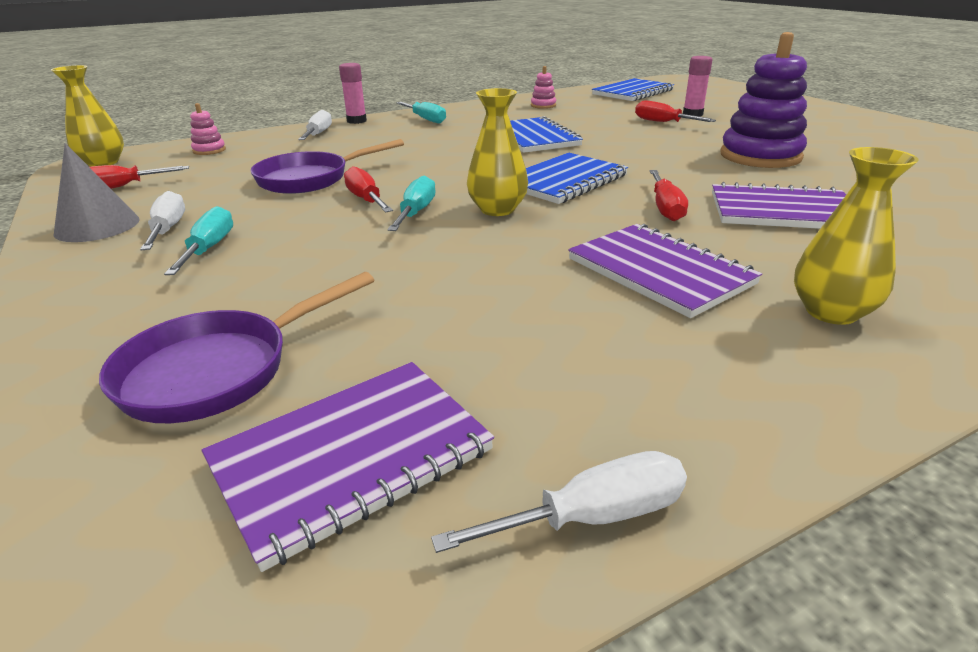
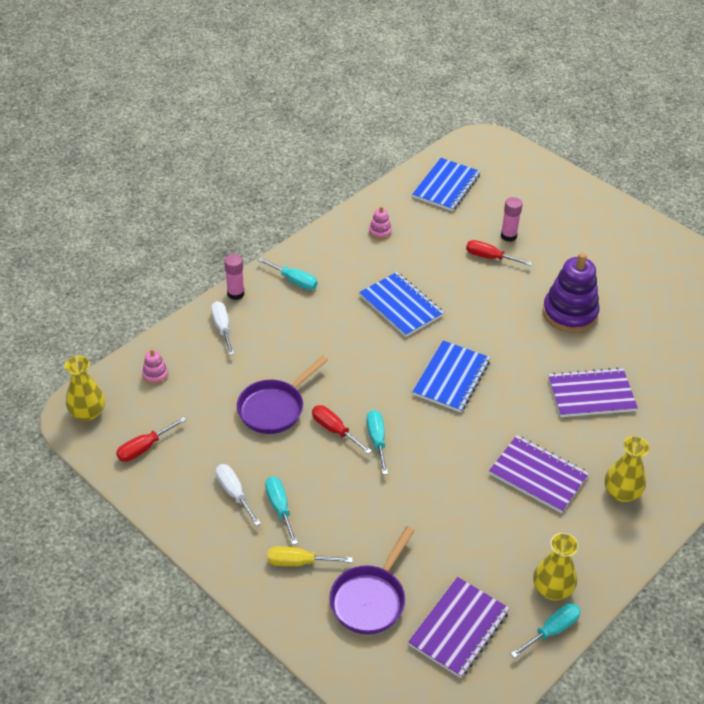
camera: 20 degrees left, 15 degrees up
(97, 226) = (183, 499): grey cone -> none
(159, 303) = (298, 562): none -> yellow screwdriver
(497, 209) = (425, 426): yellow vase -> yellow vase (552, 589)
(592, 517) = (552, 630): white screwdriver -> turquoise screwdriver
(665, 208) = (524, 403): red screwdriver -> none

